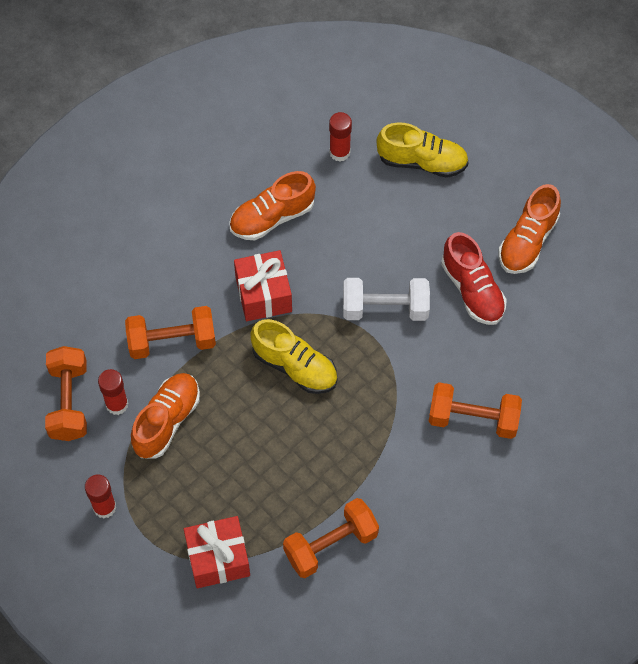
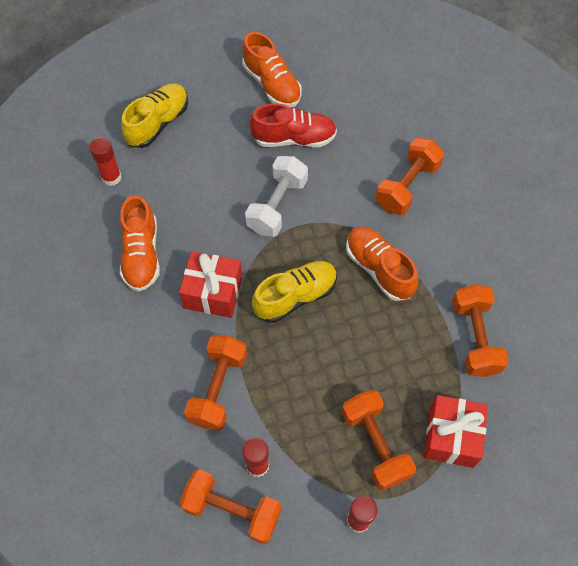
camera: 65 degrees left, 0 degrees up
(167, 421) = (296, 426): orange shoe -> orange shoe (379, 269)
(180, 495) = (375, 445): none -> orange dumbbell

